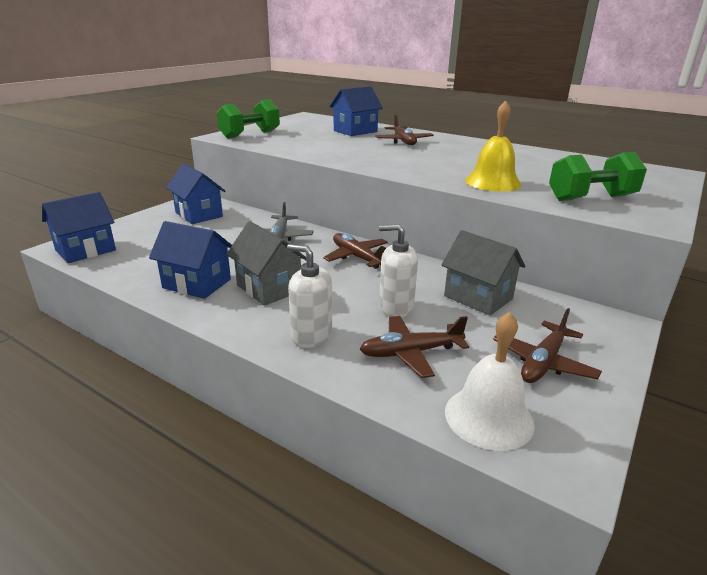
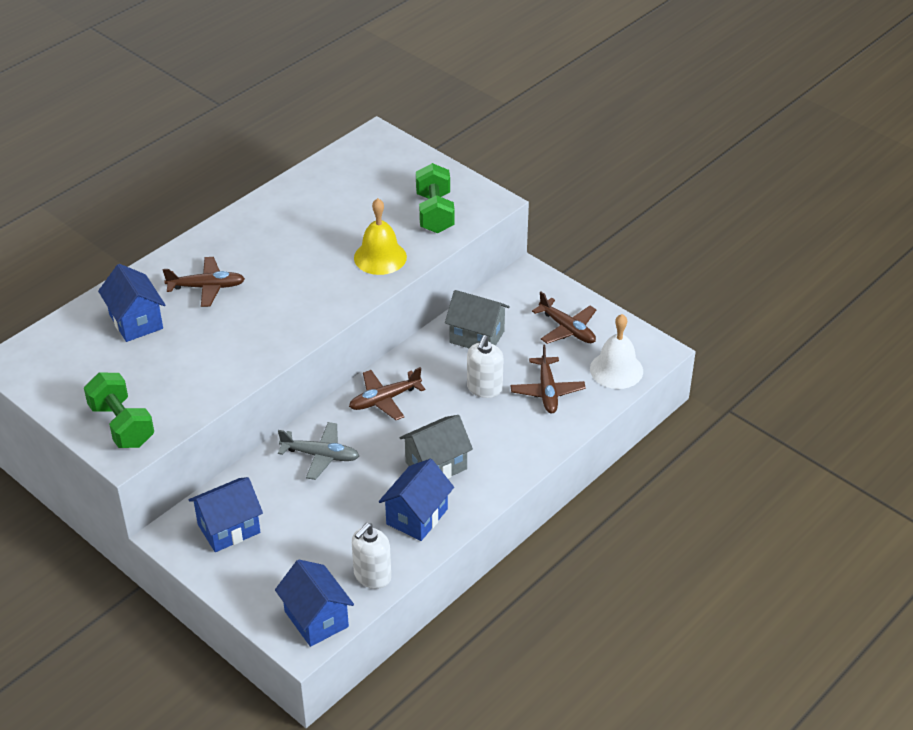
camera: 80 degrees left, 15 degrees up
(311, 336) = (517, 442): white soap dispenser -> white soap dispenser (372, 576)
(478, 297) = (477, 337): grey house -> grey house turned 60 degrees clockwise

